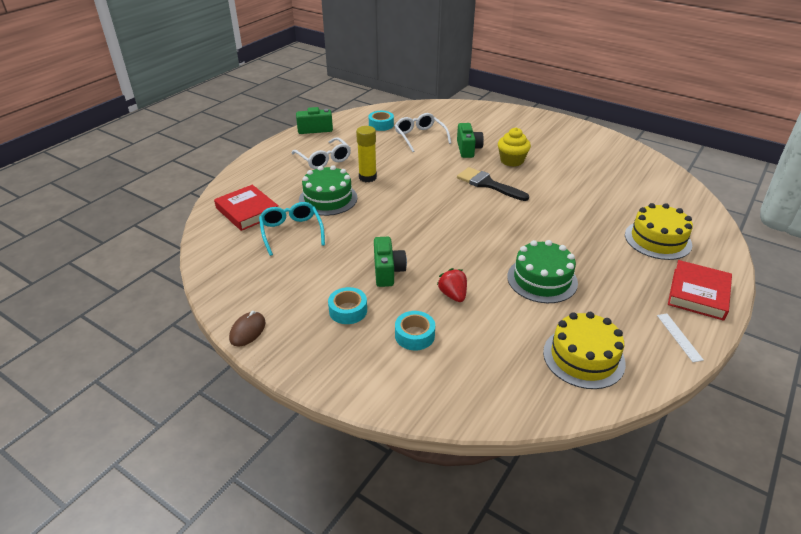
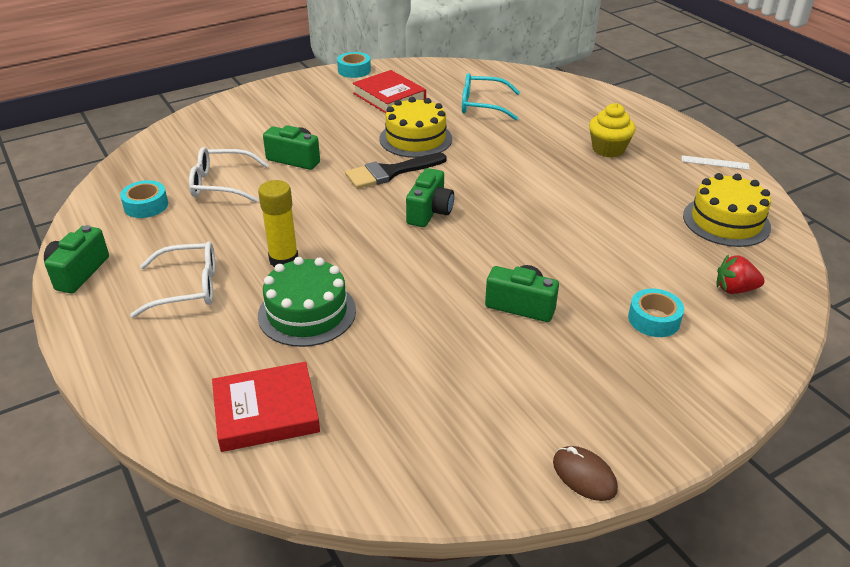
camera: 65 degrees left, 0 degrees up
(291, 232) = (367, 373): turquoise glasses -> turquoise glasses (482, 105)
(348, 310) = (584, 362): turquoise tape -> turquoise tape (354, 70)
(453, 295) = (594, 268): red strawberry -> red strawberry (734, 289)
(458, 211) = (429, 212): none -> green camera
(512, 161) = (354, 140): yellow cupcake -> yellow cupcake (608, 149)
(542, 279) = (597, 202): green cake -> none
(657, 239) = (570, 116): yellow cake -> yellow cake (415, 139)
(698, 293) = (660, 130): red book -> red book (389, 97)

